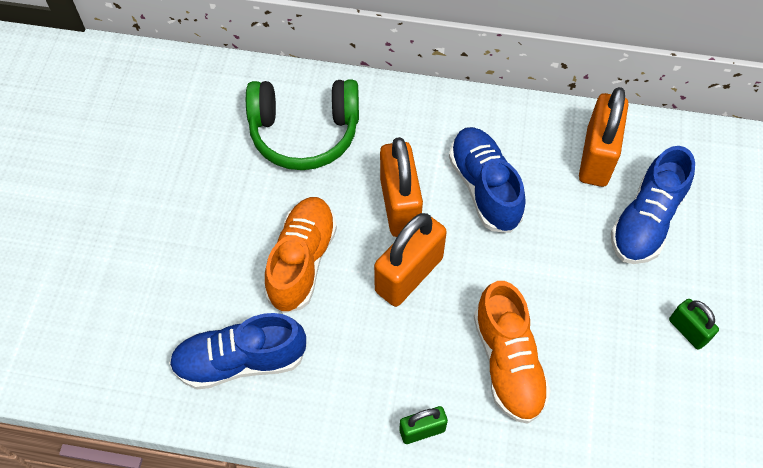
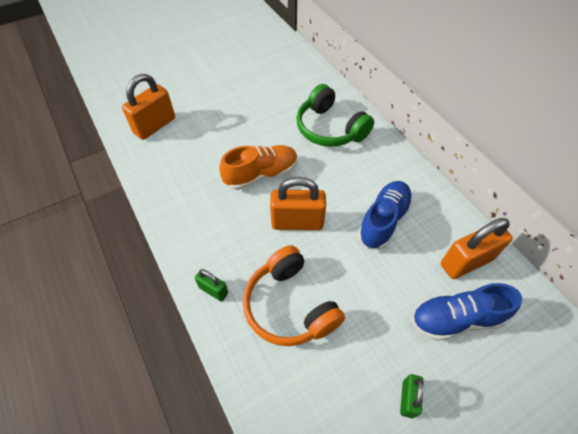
camera: 50 degrees right, 5 degrees down
(240, 361) = (187, 187): blue shoe -> none
(400, 205) = (332, 191): orange padlock -> orange padlock (155, 126)
(508, 363) = (290, 305): orange shoe -> orange headphones

